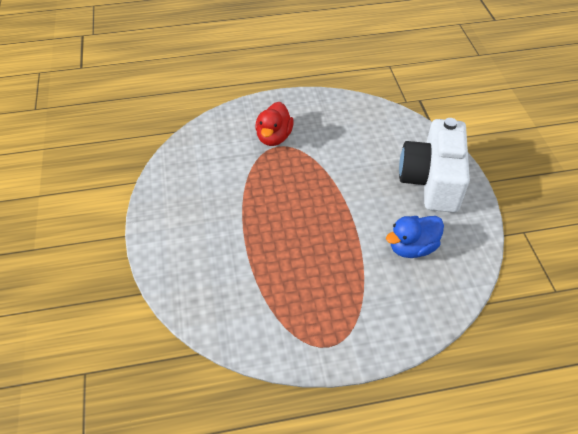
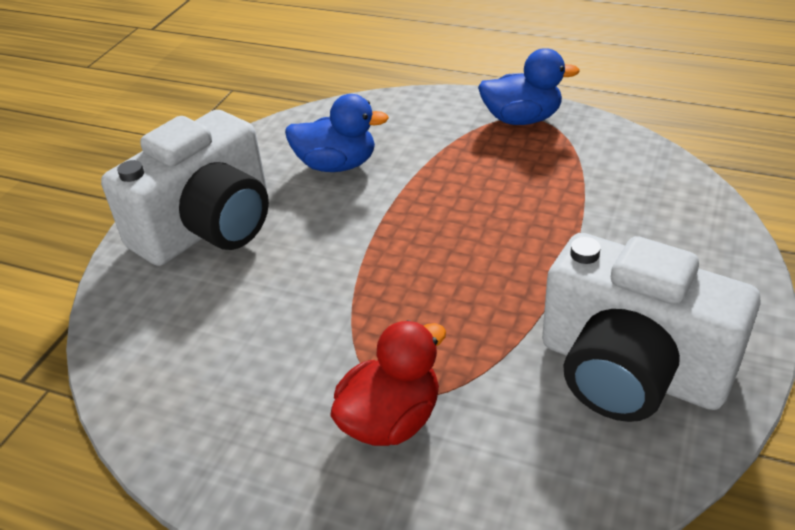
camera: 145 degrees left, 10 degrees down
(194, 191) = (630, 370): none -> white camera
(334, 342) = (522, 119): none -> blue duck

